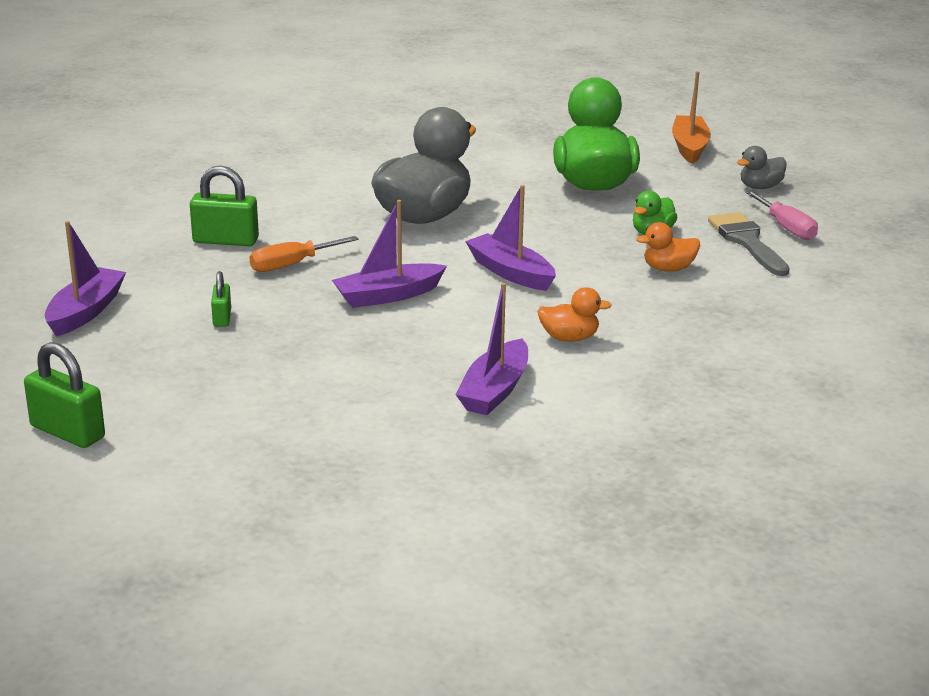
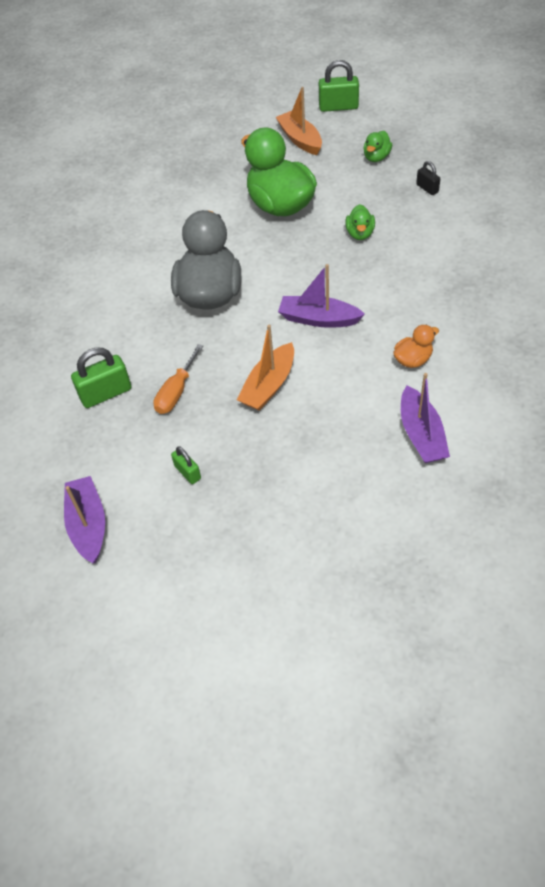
camera: 30 degrees left, 25 degrees up
(67, 432) = (209, 651): green padlock -> green padlock (338, 107)
(388, 296) = (269, 385): purple boat -> orange boat
(668, 269) = (402, 263): orange duck -> none
(747, 242) = (419, 213): grey brush -> none
(760, 187) = (376, 157): grey duck -> green duck
(786, 228) = (427, 188): pink screwdriver -> black padlock

